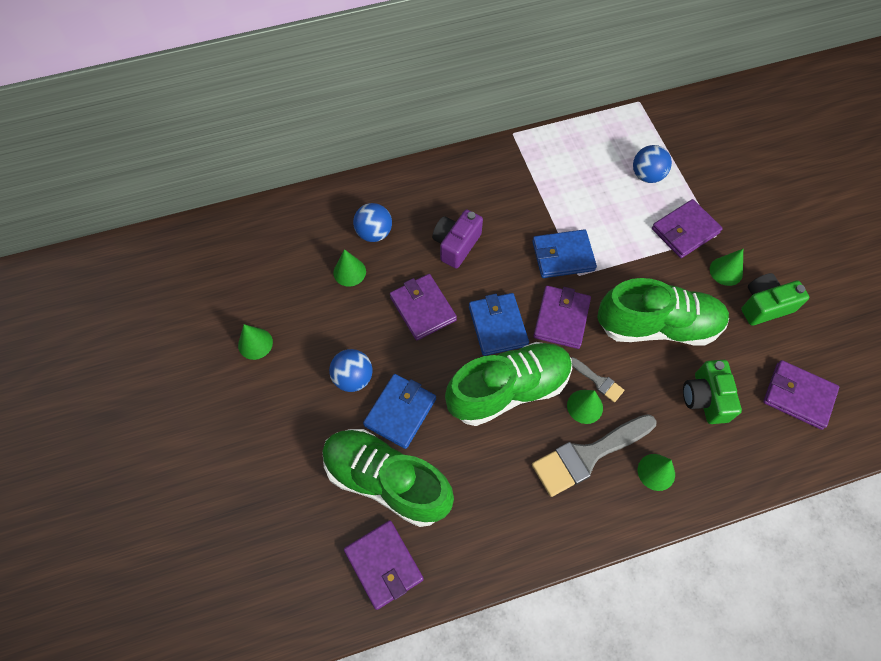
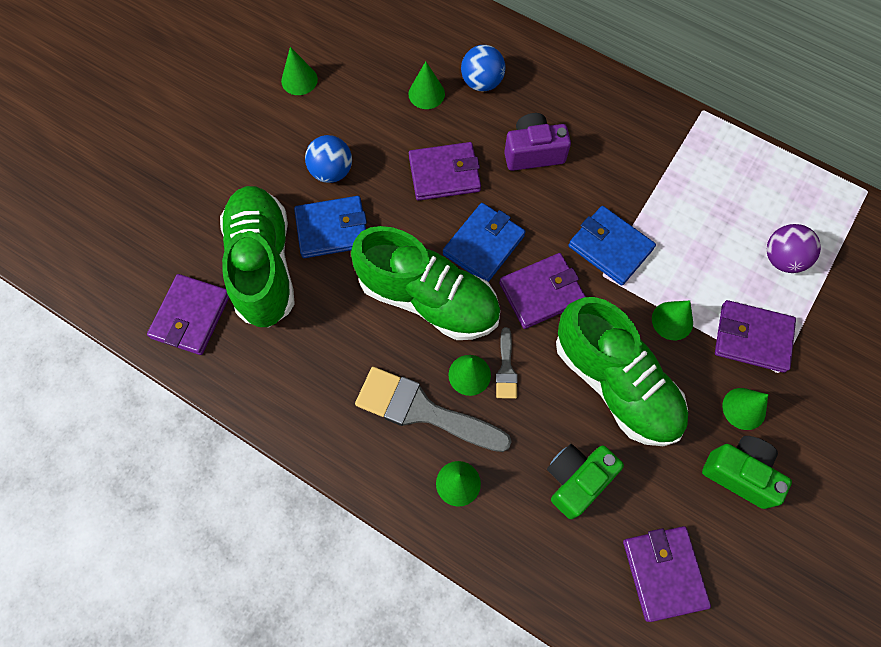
camera: 50 degrees right, 5 degrees up
(423, 308) = (444, 174): purple wallet -> purple wallet turned 60 degrees clockwise
(640, 262) = (672, 320): none -> green cone
(647, 175) = (782, 259): blue ball -> purple ball

